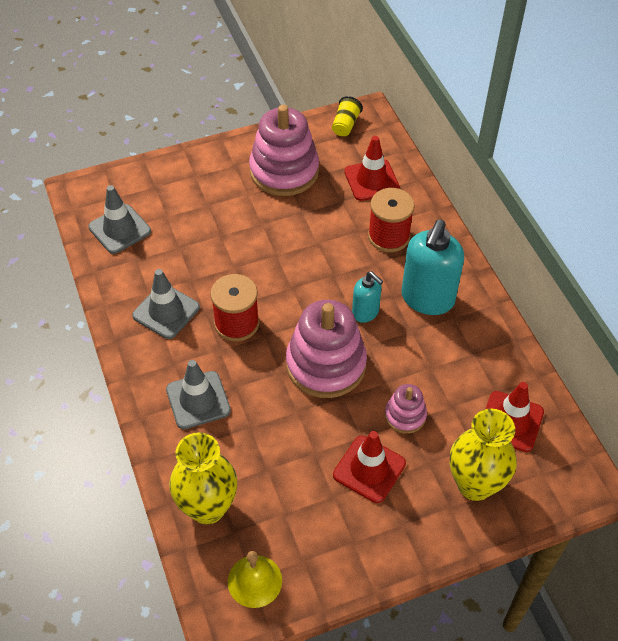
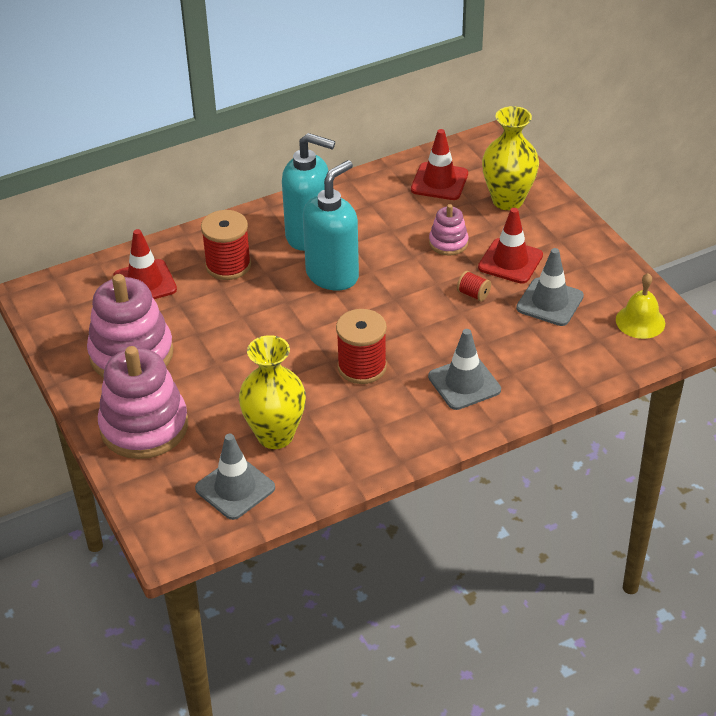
camera: 95 degrees left, 10 degrees down
(166, 311) = (355, 425): grey traffic cone -> grey traffic cone (550, 302)
(207, 507) = (580, 360): yellow vase -> yellow vase (275, 435)
(321, 426) = (473, 294): none -> red spool
(326, 364) = (402, 297): pink stacking toy -> pink stacking toy (144, 426)
(345, 125) = (53, 310): yellow cup -> none
(365, 312) = (332, 275): turquoise soap dispenser -> turquoise soap dispenser, size x1.83

